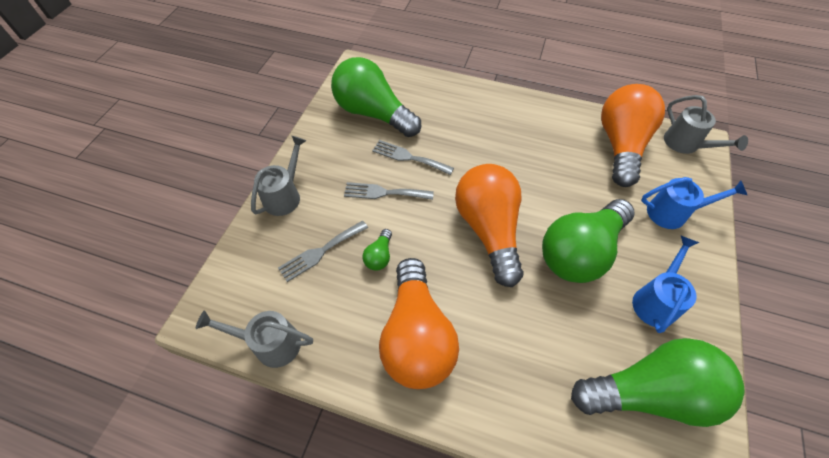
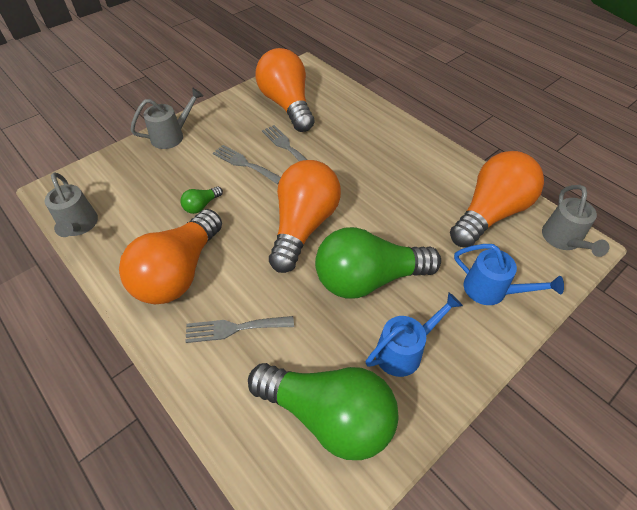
camera: 30 degrees right, 5 degrees down
(270, 343) = (79, 226): grey watering can -> grey watering can turned 150 degrees counterclockwise
(320, 252) = (163, 184): grey fork -> grey fork (234, 328)
(373, 113) = (287, 105): green light bulb -> orange light bulb

